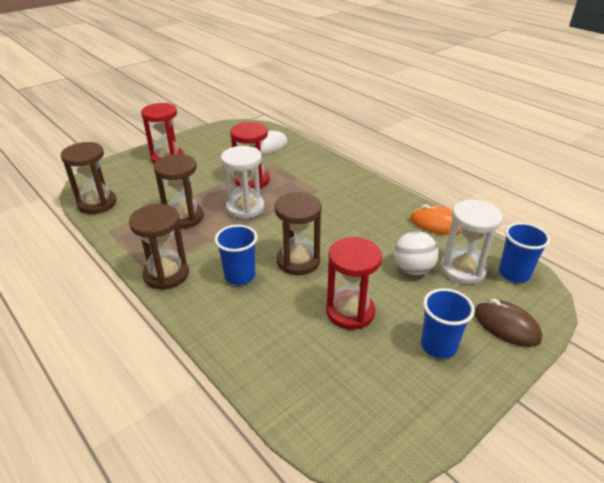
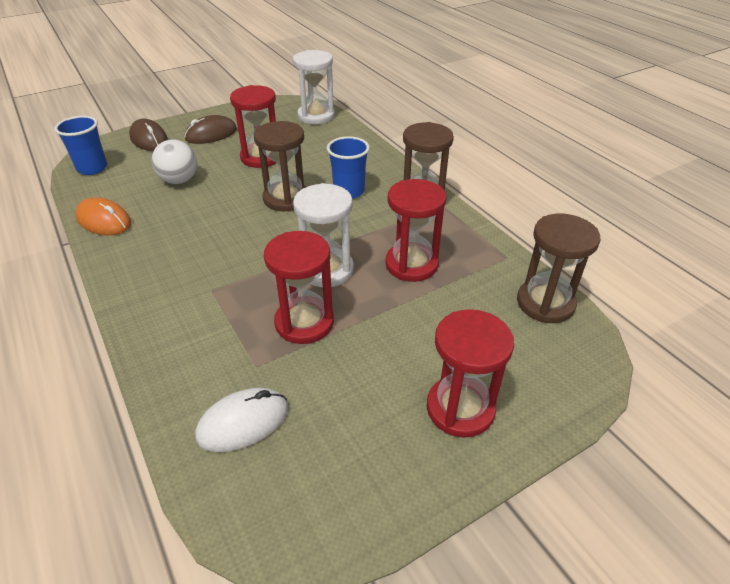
camera: 170 degrees left, 5 degrees up
(184, 217) = (411, 264): brown hourglass -> red hourglass
(438, 346) = (211, 134): blue cup -> brown mouse
(463, 269) = (133, 176): white hourglass -> white hourglass (316, 116)

